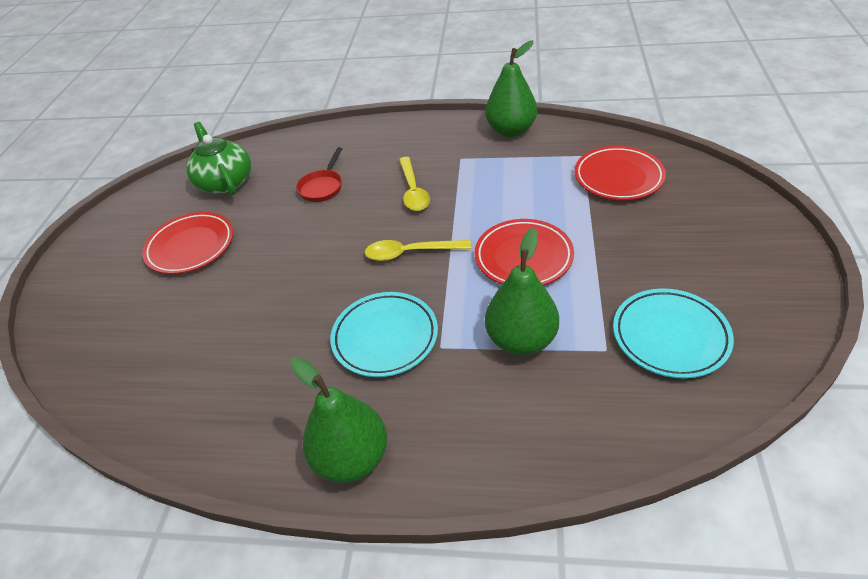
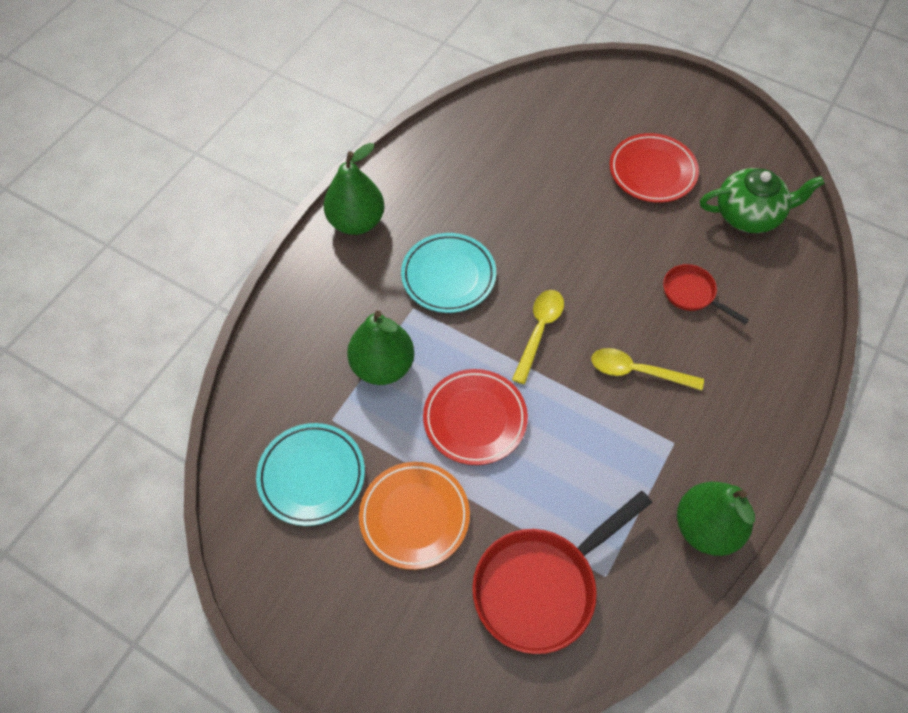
camera: 110 degrees right, 15 degrees up
(618, 177) = (542, 586): red plate -> red pan
(636, 256) = (414, 516): none -> orange plate

